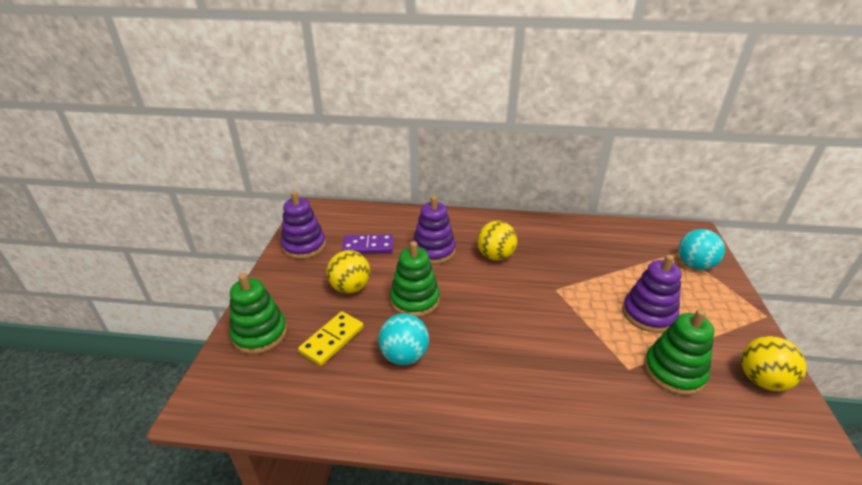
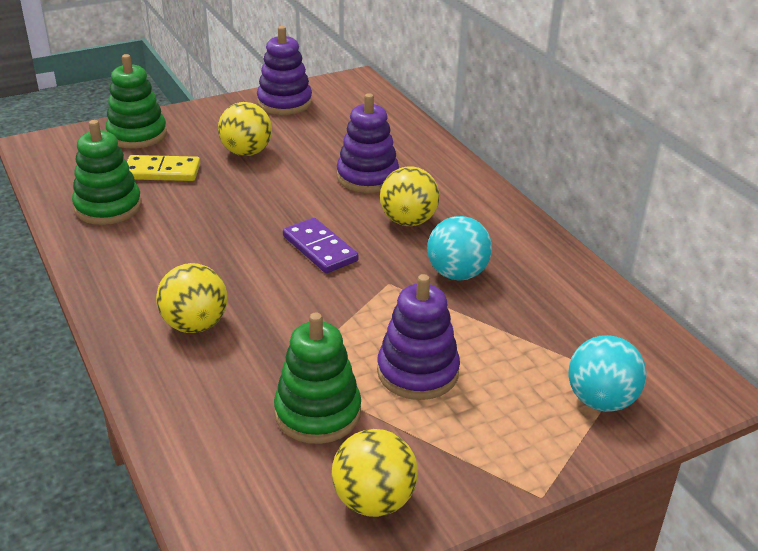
camera: 55 degrees right, 0 degrees up
(368, 246) = (327, 136): purple domino -> purple domino (320, 248)
(404, 355) = (176, 217): turquoise ball -> turquoise ball (457, 274)
(415, 300) = (266, 195): green stacking toy -> green stacking toy (108, 207)
(551, 396) = (195, 325): none -> yellow ball

